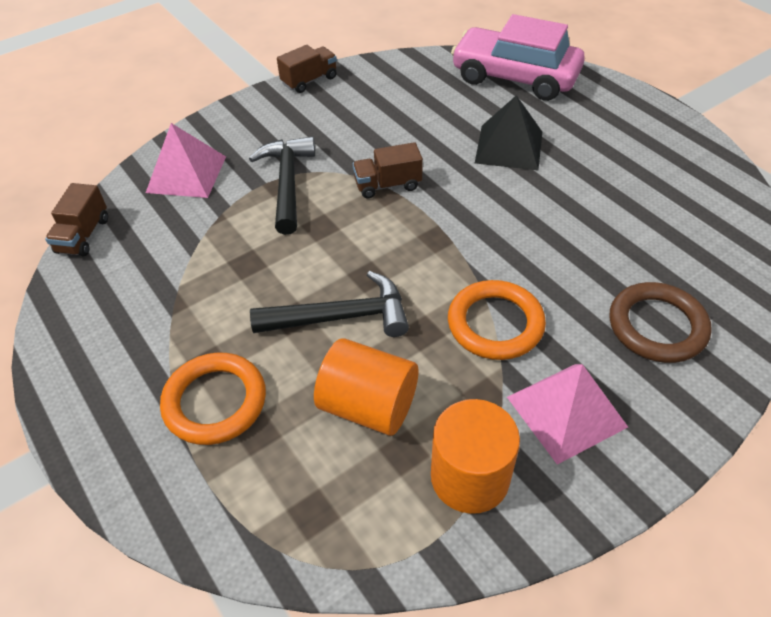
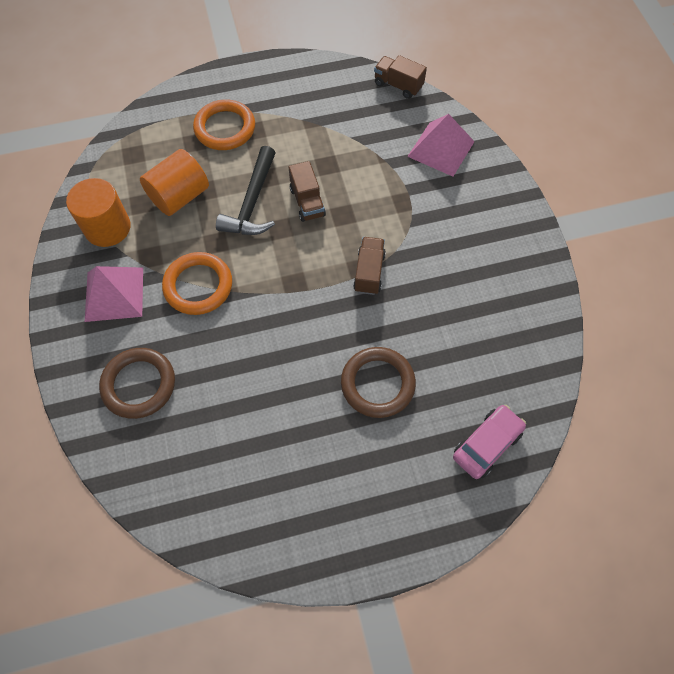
camera: 110 degrees right, 15 degrees up
(287, 183) = (401, 207): black hammer -> none
(309, 80) = (544, 260): brown truck -> brown truck (307, 202)
(509, 147) = (377, 384): black pyramid -> brown ring
(515, 77) = (487, 444): pink car -> pink car, size x0.57

